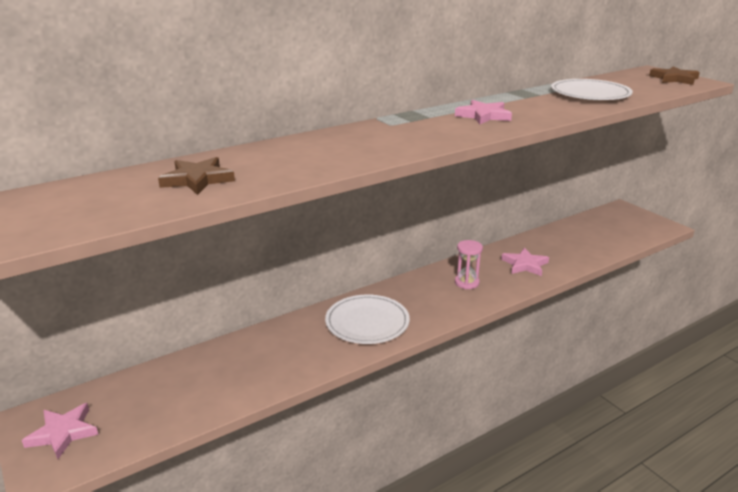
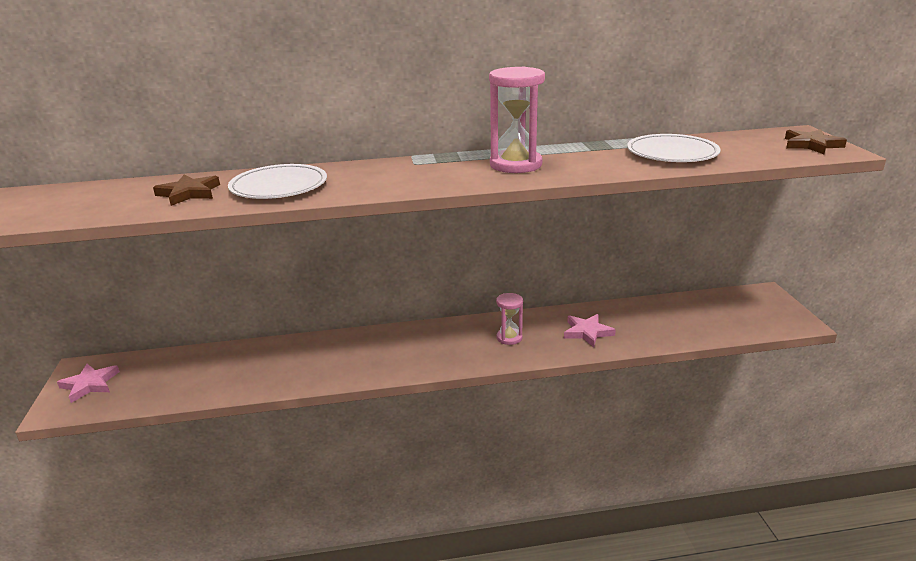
camera: 25 degrees right, 0 degrees up
(367, 322) = (382, 354): white plate -> white plate (279, 186)
(483, 116) = (515, 165): pink star -> pink hourglass

